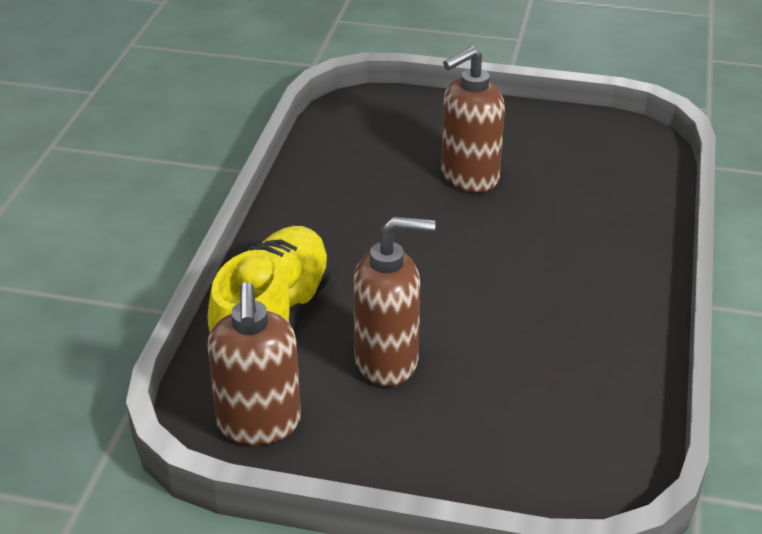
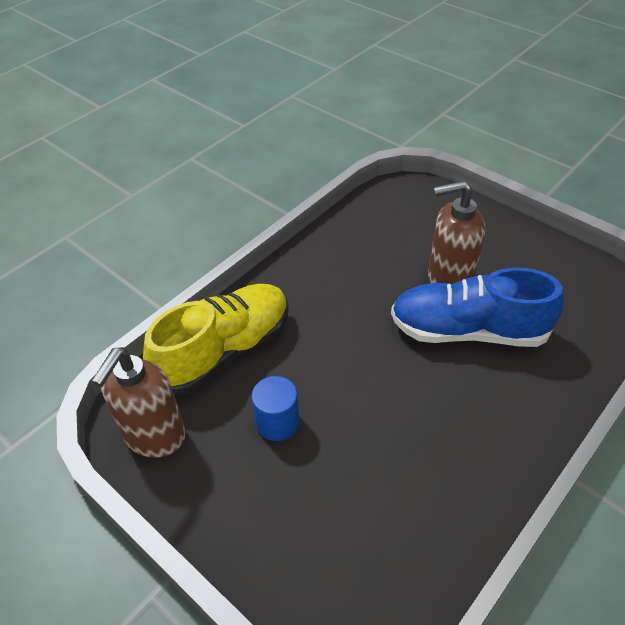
camera: 30 degrees right, 10 degrees up
(387, 361) = (277, 422): brown soap dispenser -> blue cylinder
(522, 216) = (468, 331): none -> blue shoe

